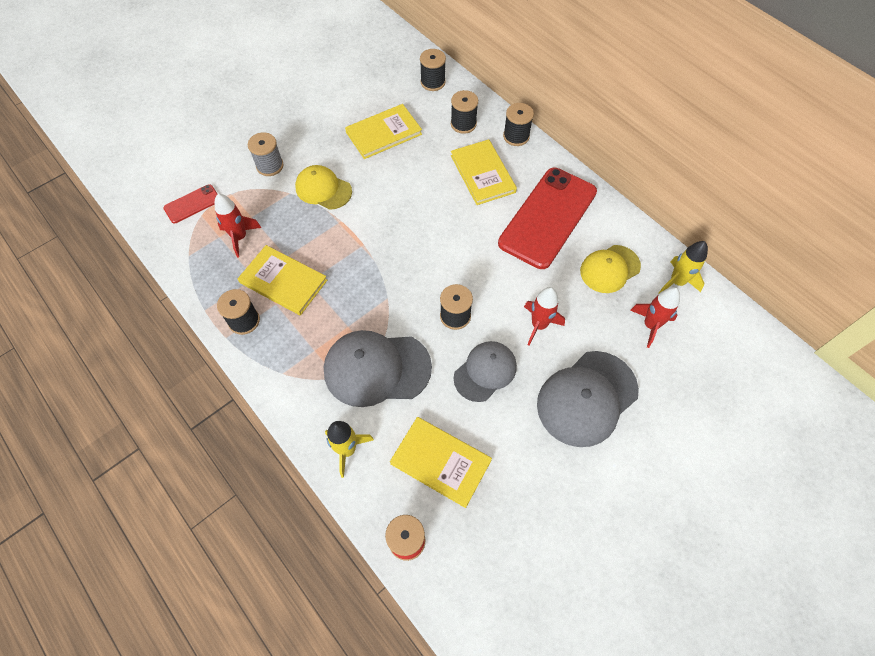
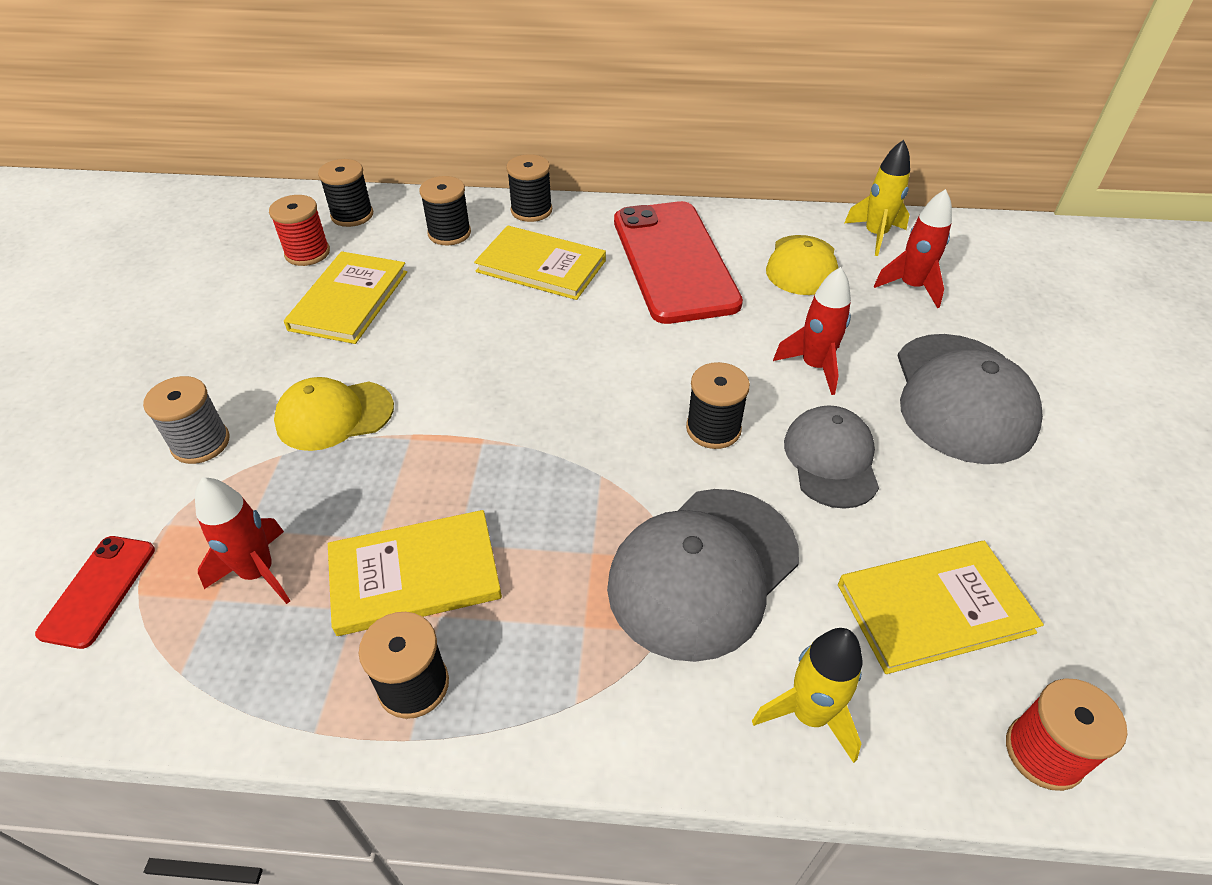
camera: 45 degrees left, 15 degrees down
(393, 93) = (307, 253): none -> red spool

